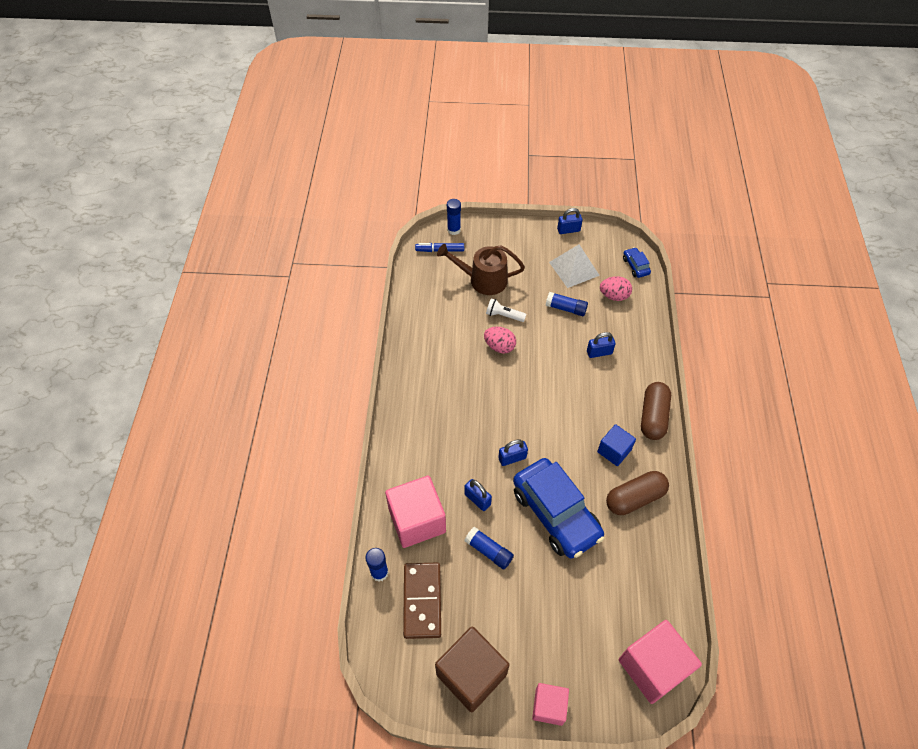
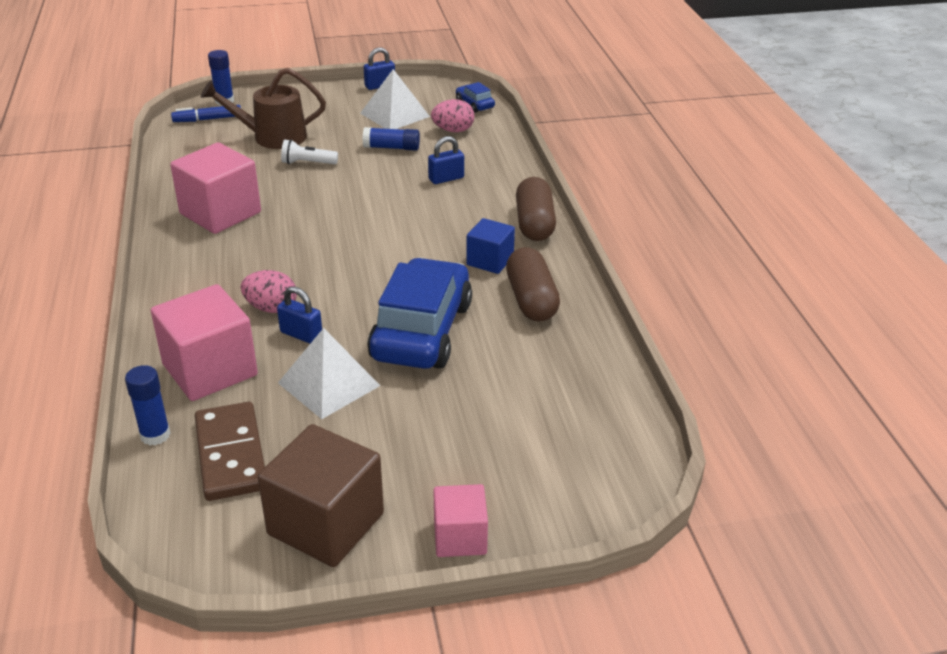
camera: 15 degrees left, 20 degrees down
(489, 551) = (328, 384): blue glue stick -> white pyramid
(499, 346) = (306, 190): pink egg -> pink egg (271, 308)
(512, 458) = (345, 287): blue padlock -> none
(555, 513) = (422, 331): blue car -> blue car turned 120 degrees counterclockwise
(635, 498) = (531, 300): brown capsule -> brown capsule turned 60 degrees counterclockwise
(653, 667) = (608, 463): pink cube -> pink cube (220, 213)

